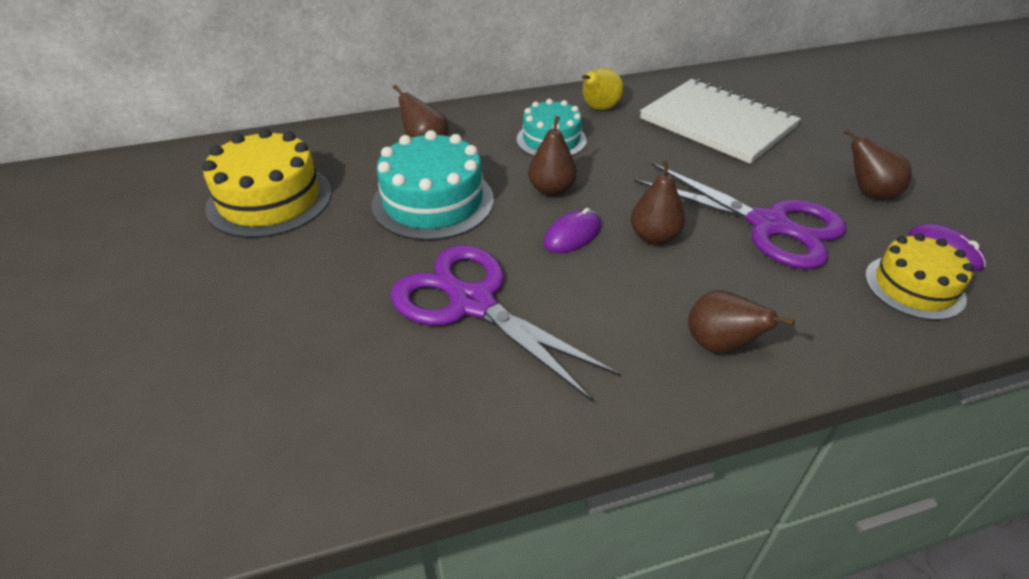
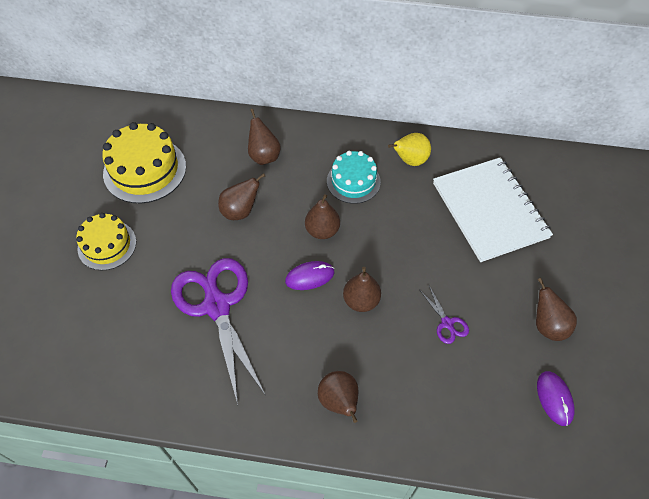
camera: 25 degrees right, 15 degrees up
(433, 202) = (240, 211): turquoise cake -> brown pear
(768, 225) = (447, 323): purple scissors -> purple scissors, size x0.42
(914, 287) = (503, 417): yellow cake -> yellow cake (107, 245)

